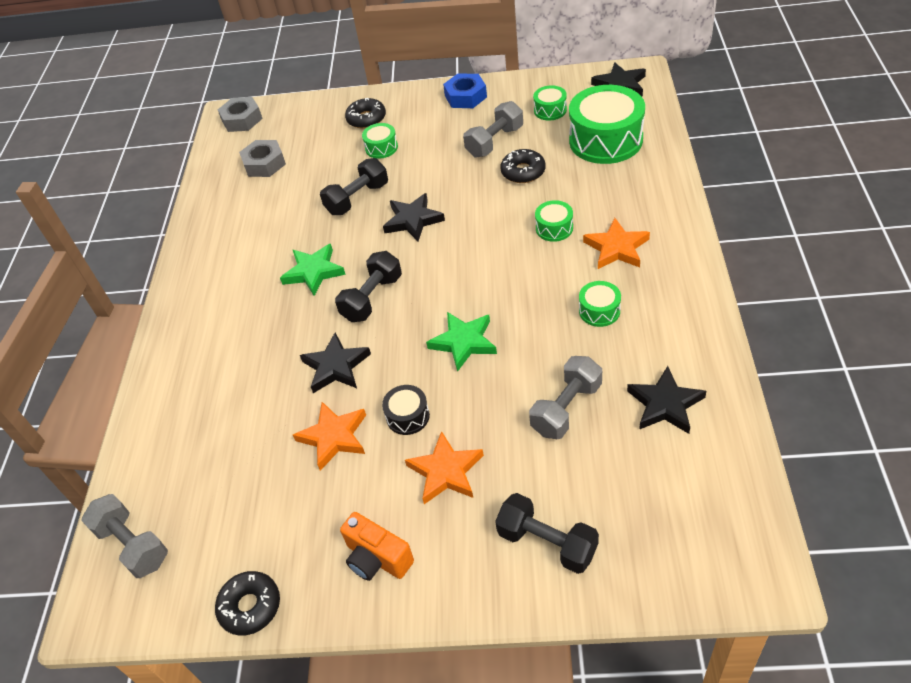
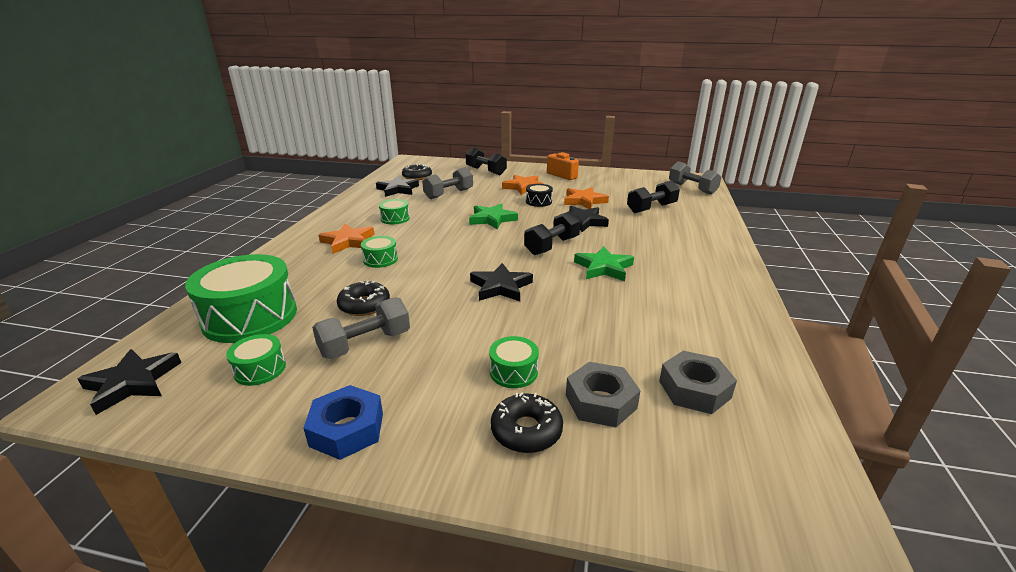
camera: 175 degrees left, 20 degrees down
(242, 120) = (783, 503): grey nut -> grey nut (600, 401)
(250, 606) = (622, 173): black donut -> black donut (417, 177)
(357, 199) = (556, 316): black dumbbell -> black dumbbell (651, 208)

